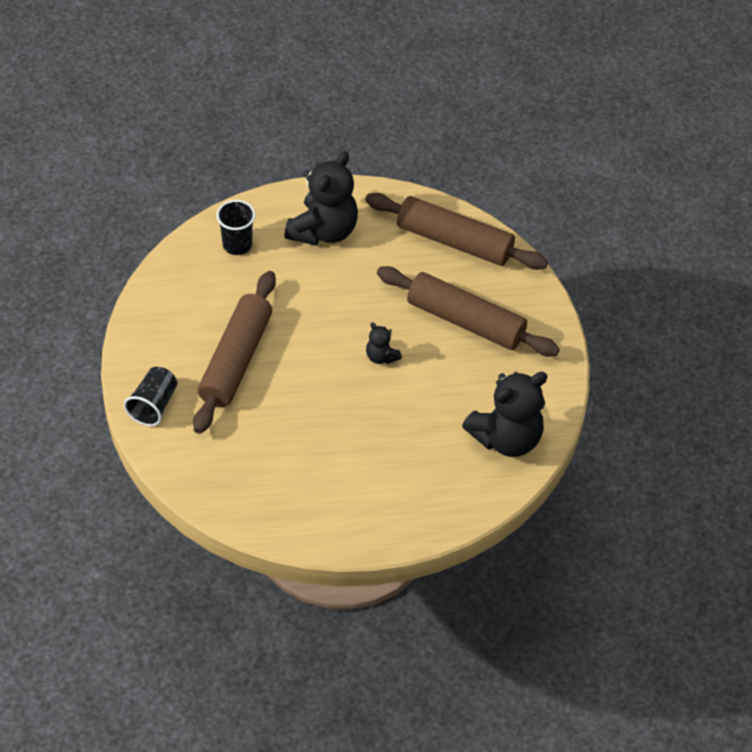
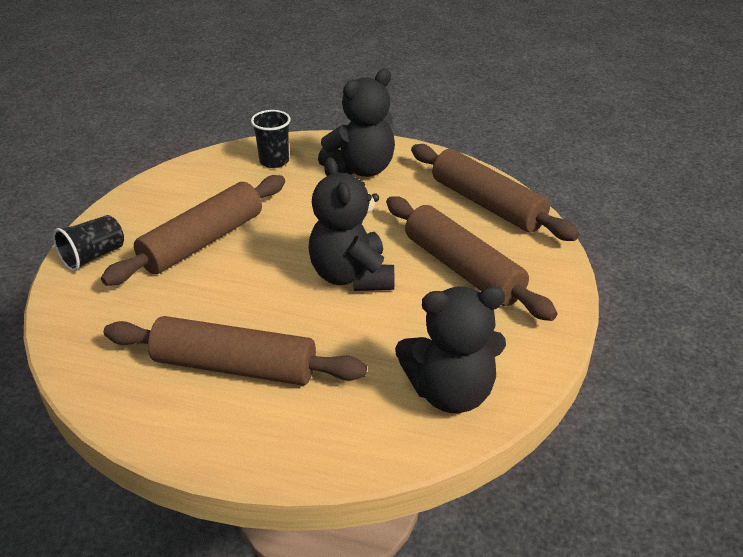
camera: 25 degrees right, 15 degrees down
(341, 469) = (234, 367): none -> brown rolling pin
(381, 356) = (351, 276): black teddy bear -> black teddy bear, size x2.16

